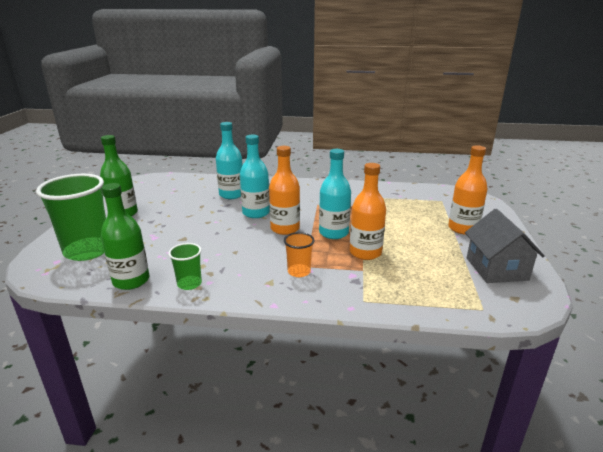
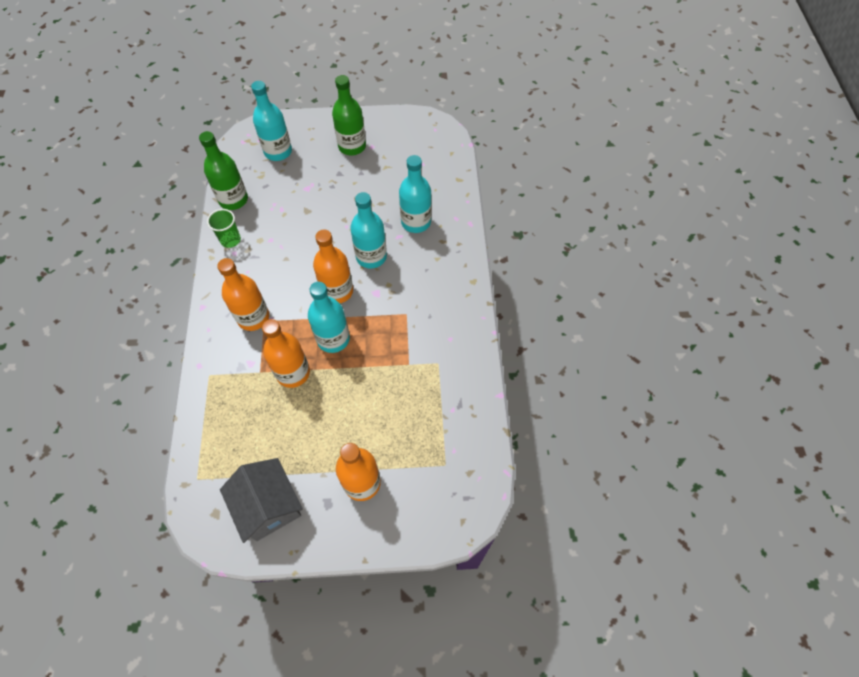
camera: 80 degrees right, 35 degrees up
(87, 251) = (278, 152): green cup -> turquoise bottle
(299, 271) = (253, 317): orange cup -> orange bottle
(496, 269) = (268, 506): grey house -> grey house turned 75 degrees clockwise

